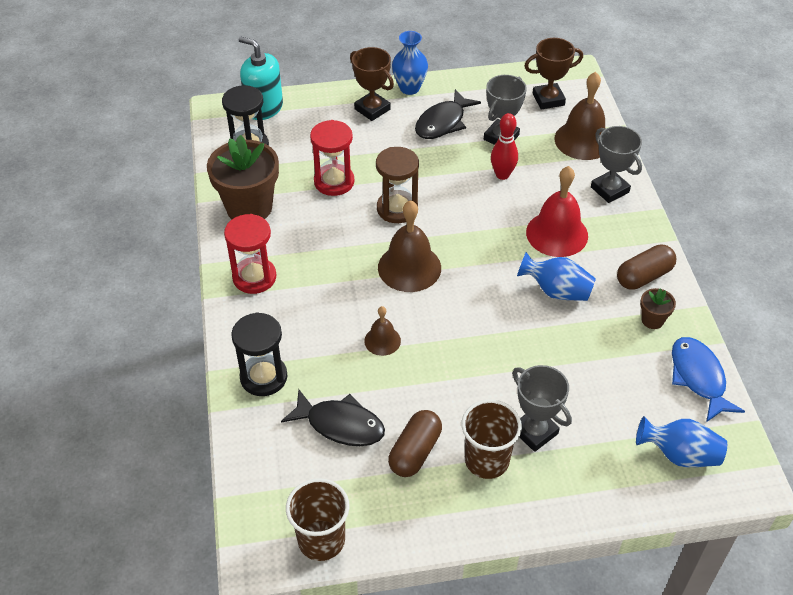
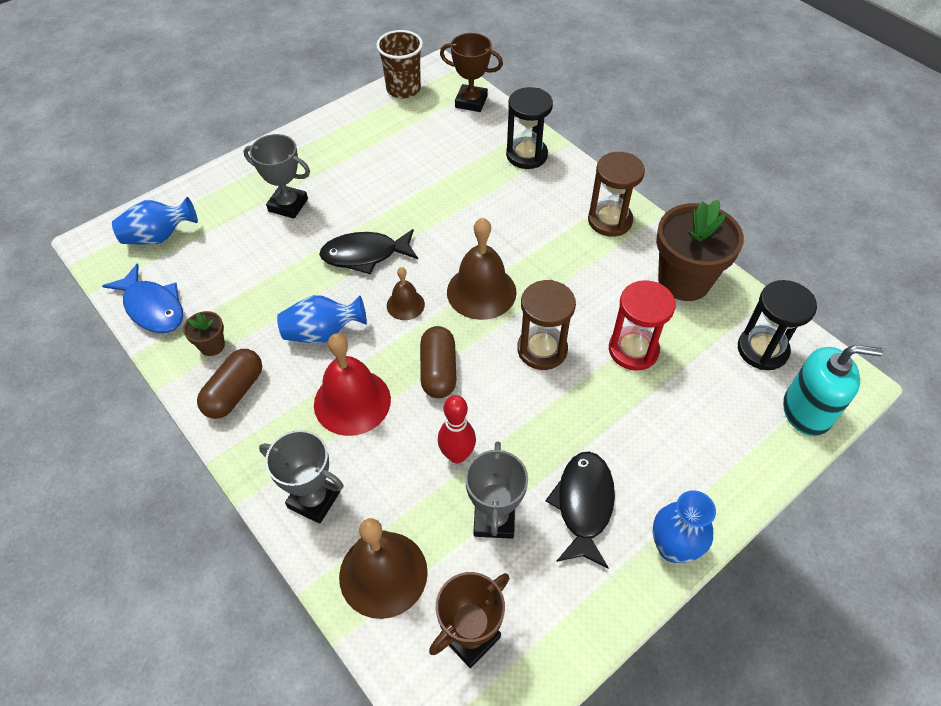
camera: 150 degrees right, 5 degrees up
(254, 277) = (609, 220): red hourglass -> brown hourglass
(340, 425) = (442, 150): black fish -> black fish (365, 255)
(372, 109) = (686, 480): brown trophy -> brown trophy (471, 102)
(382, 340) = (456, 218): brown bell -> brown bell (405, 305)
(415, 452) = (374, 156): brown capsule -> brown capsule (438, 371)
(487, 460) = (316, 172): brown cup -> none

